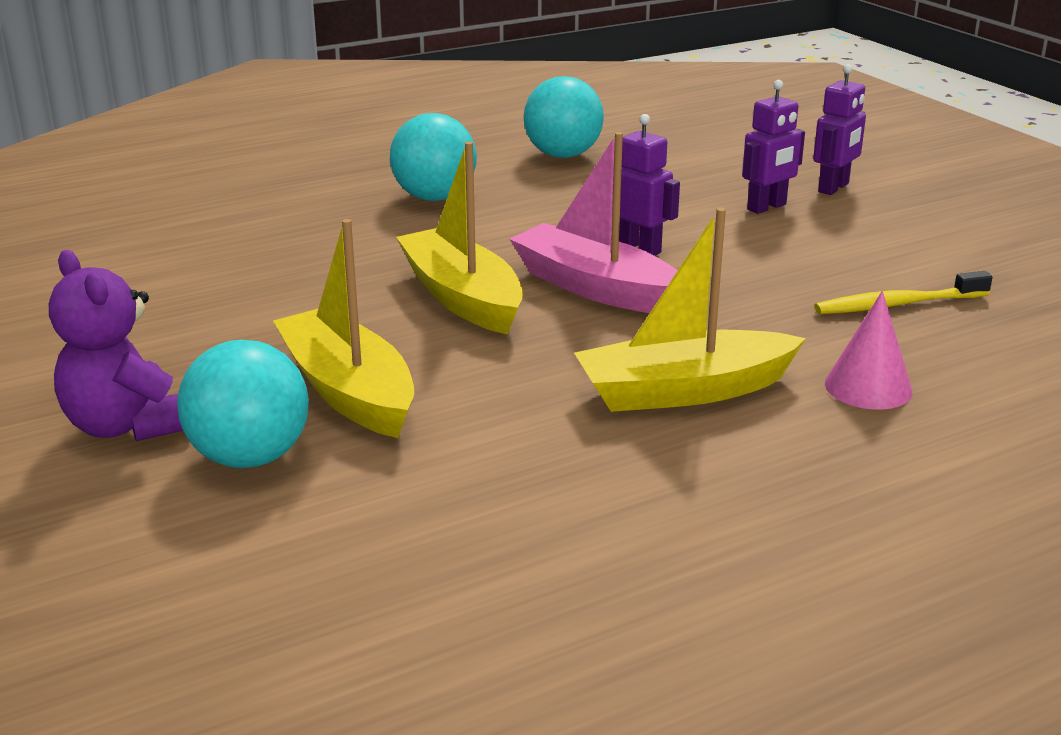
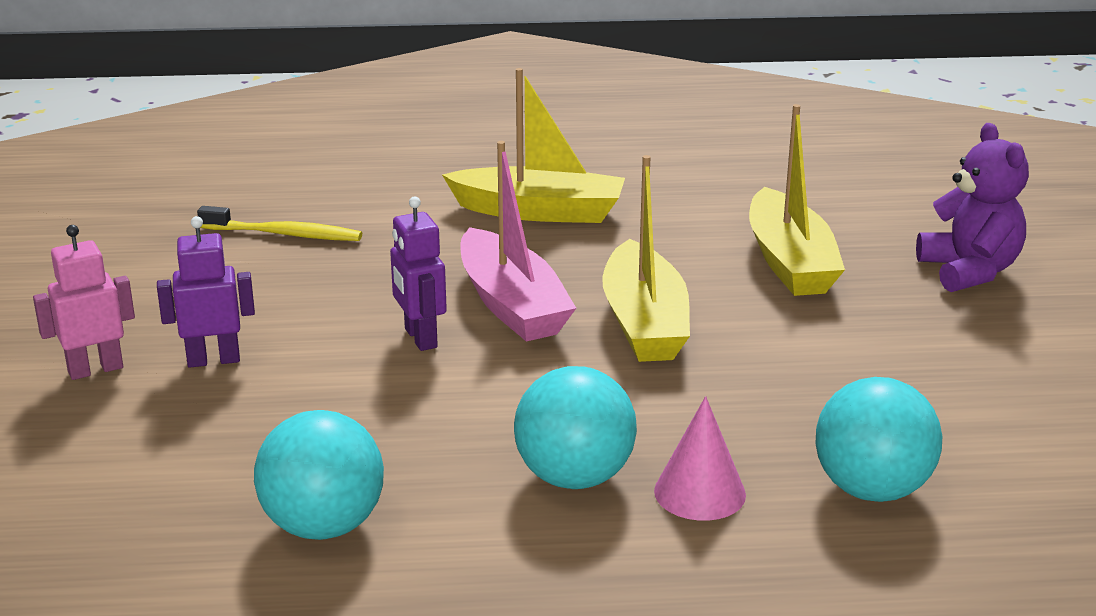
camera: 155 degrees left, 0 degrees up
(250, 457) = (876, 233): turquoise ball -> turquoise ball (871, 489)
(834, 188) = (95, 369): purple robot -> pink robot
(868, 387) = (411, 188): pink cone -> pink cone (699, 492)

